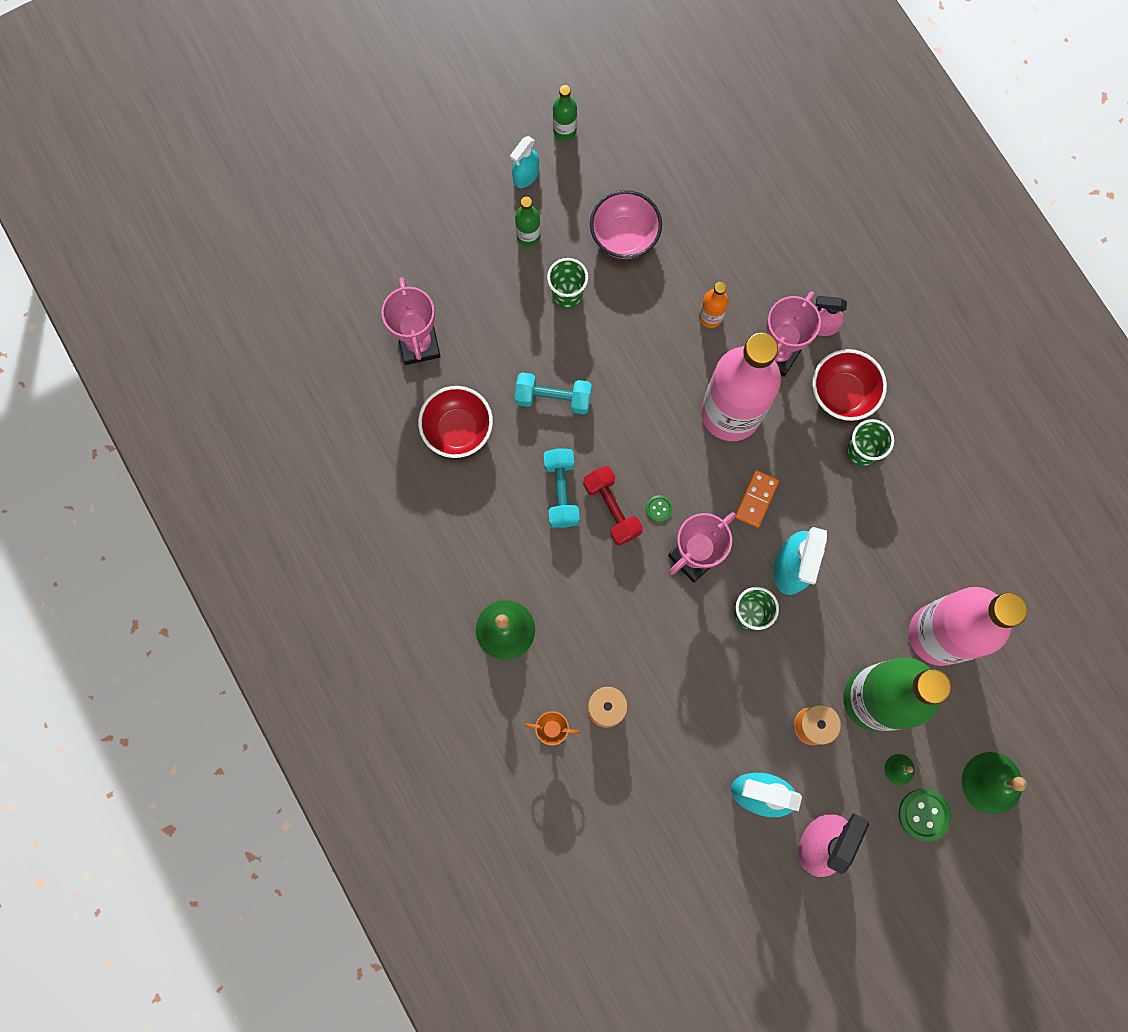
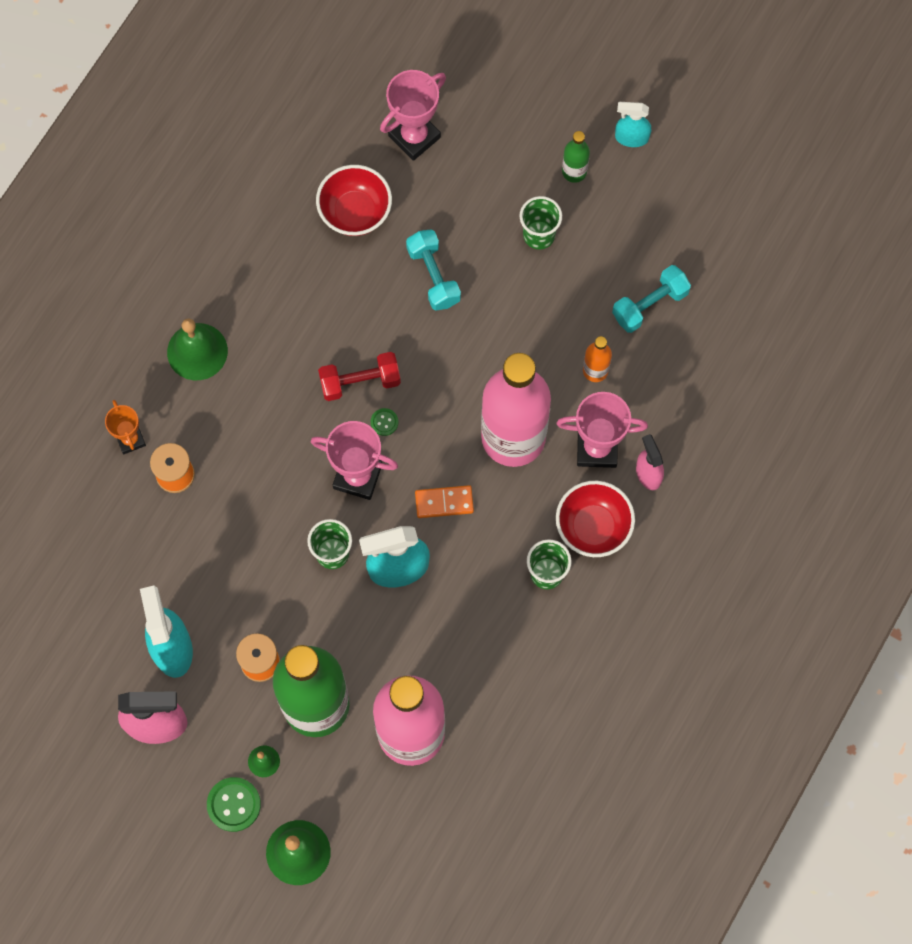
camera: 60 degrees right, 5 degrees down
(561, 491) = (350, 330): turquoise dumbbell -> turquoise dumbbell (650, 305)
(564, 130) = (697, 146): green bottle -> none
(612, 509) = (360, 382): red dumbbell -> red dumbbell turned 45 degrees clockwise
(624, 236) = (626, 254): pink bowl -> none

